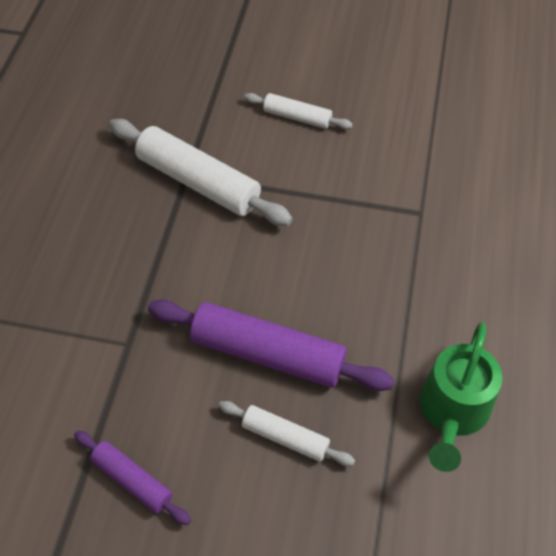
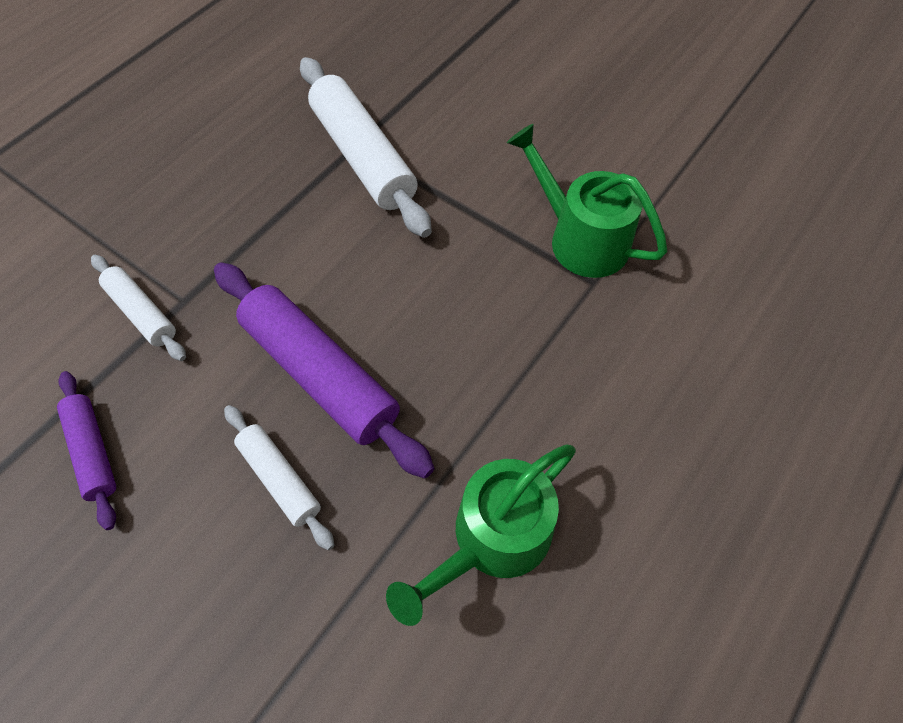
camera: 25 degrees right, 5 degrees up
(297, 117) = (513, 125): white rolling pin -> white rolling pin (142, 313)
(394, 185) = (580, 239): none -> green watering can

